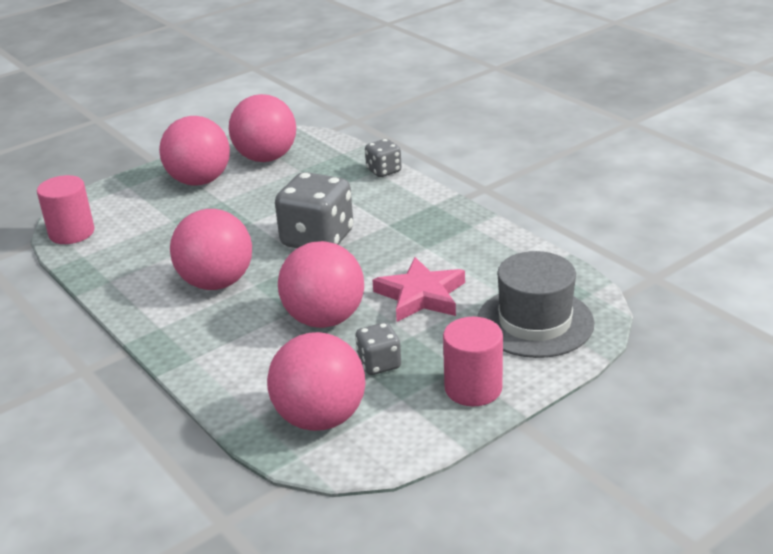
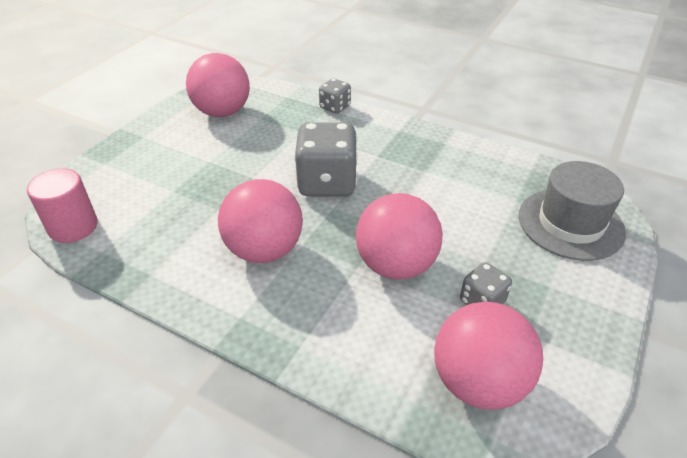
camera: 25 degrees left, 10 degrees up
(199, 181) = (174, 145): pink ball -> none
(421, 295) = (459, 219): pink star -> none
(473, 388) = (581, 305): pink cylinder -> none

